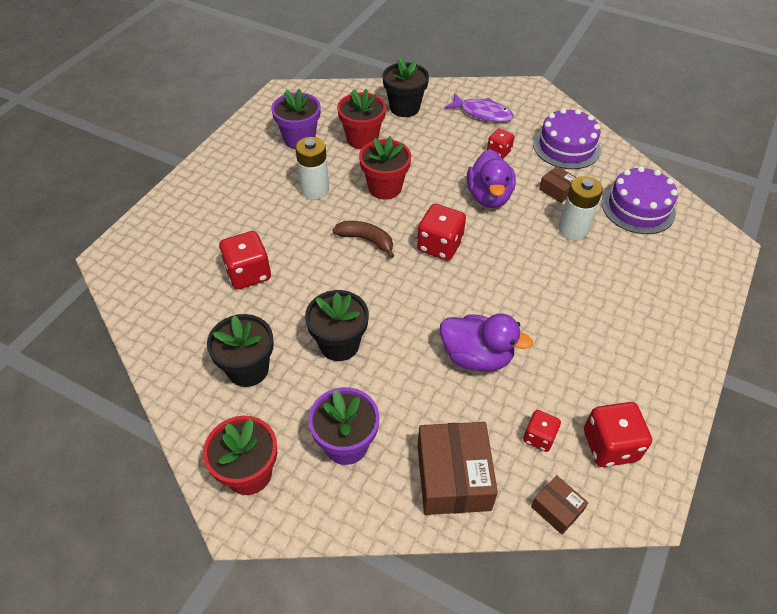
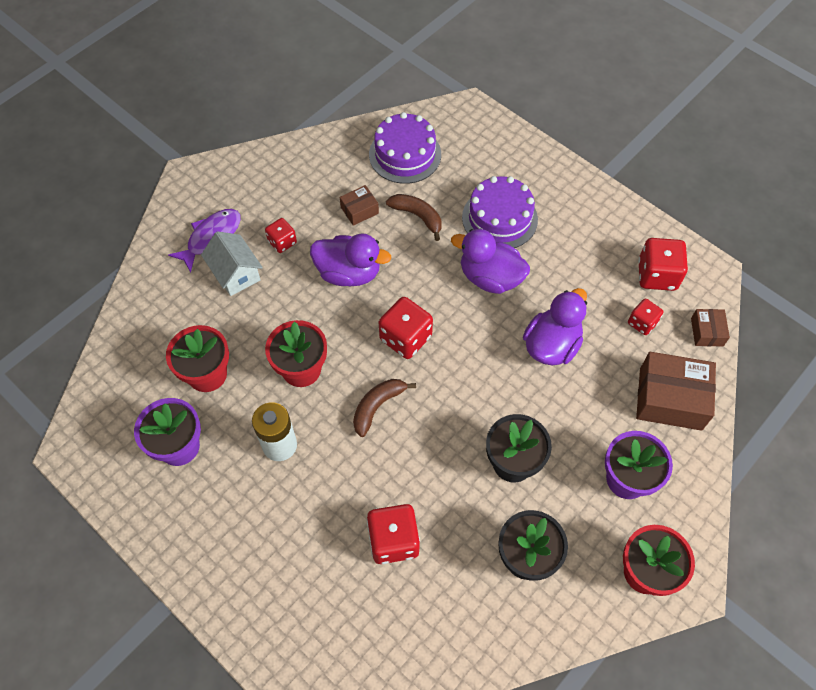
camera: 75 degrees left, 10 degrees up
(404, 108) = (167, 314): black flower pot -> none
(456, 133) = (235, 273): none -> white house
(532, 295) = (490, 277): none -> purple duck
(556, 509) = (707, 332): brown box -> brown box turned 60 degrees counterclockwise
(566, 147) = (298, 180): purple cake -> purple cake (499, 218)
(573, 230) = (418, 216): white battery -> brown banana

